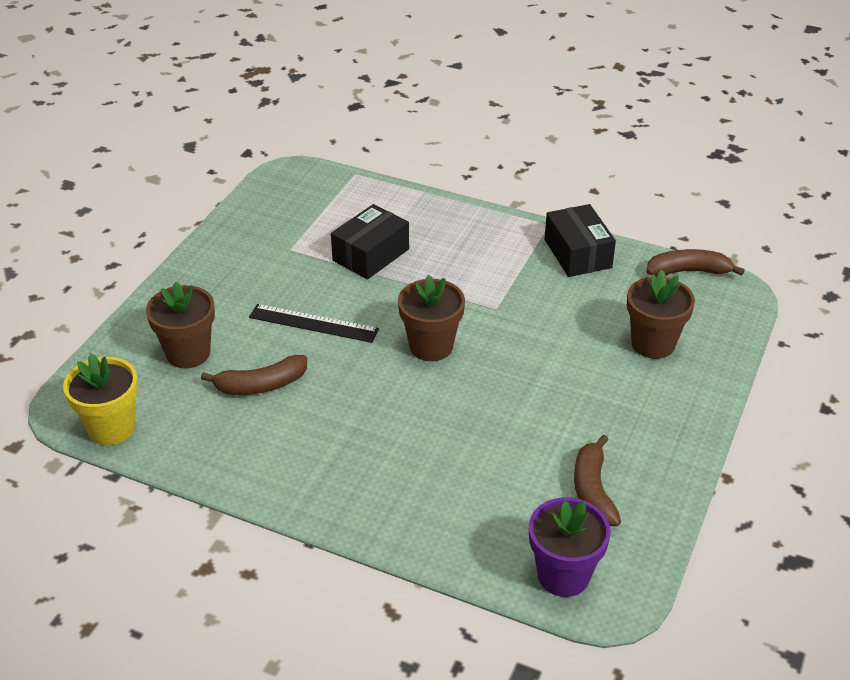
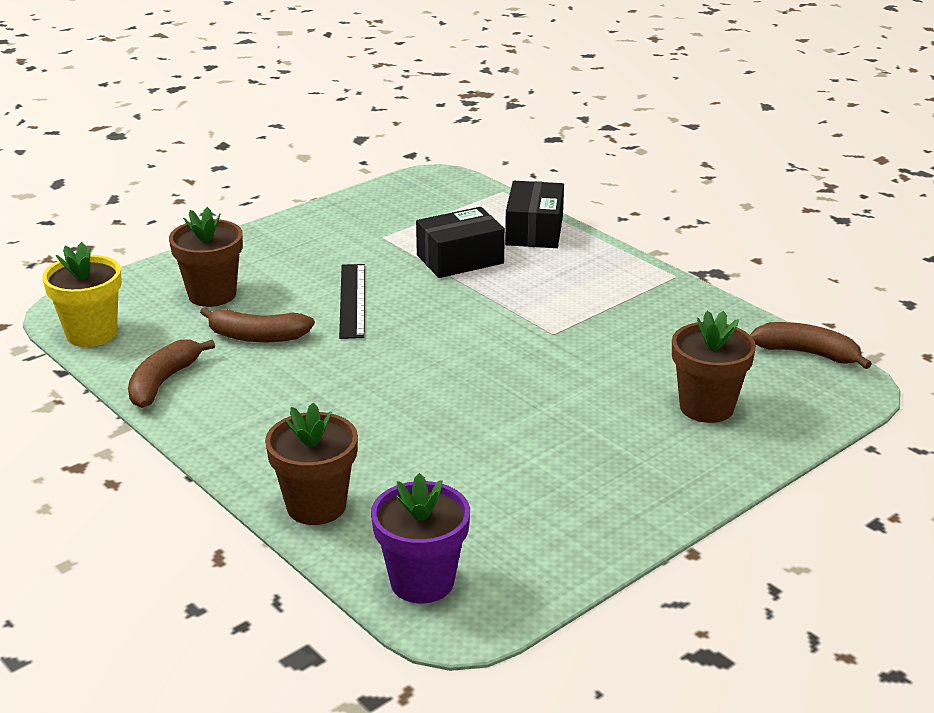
camera: 25 degrees right, 10 degrees down
(313, 323) = (352, 300): black ruler -> black ruler turned 45 degrees clockwise
(431, 346) = (455, 348): brown flower pot -> brown flower pot (316, 506)
(577, 254) = (687, 308): black box -> black box (534, 231)
(593, 490) = (521, 517): brown banana -> brown banana (163, 382)

